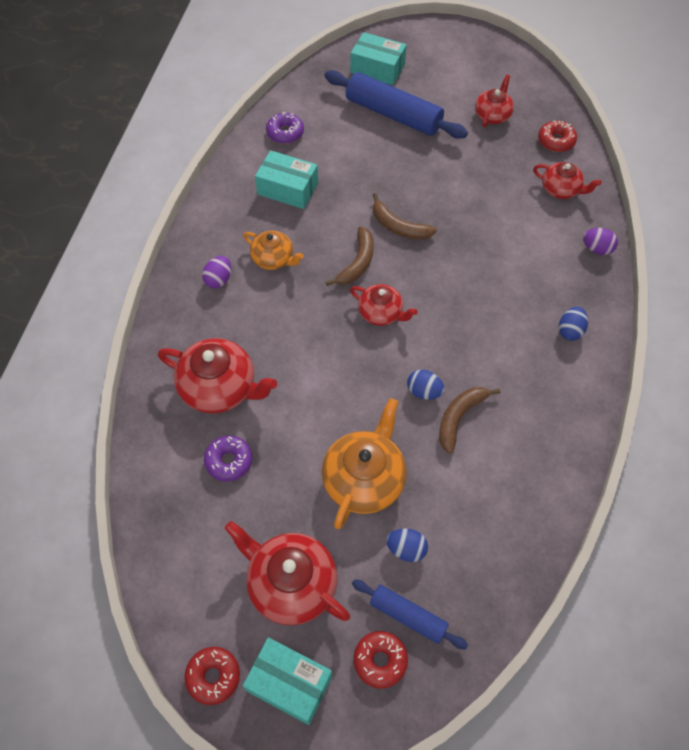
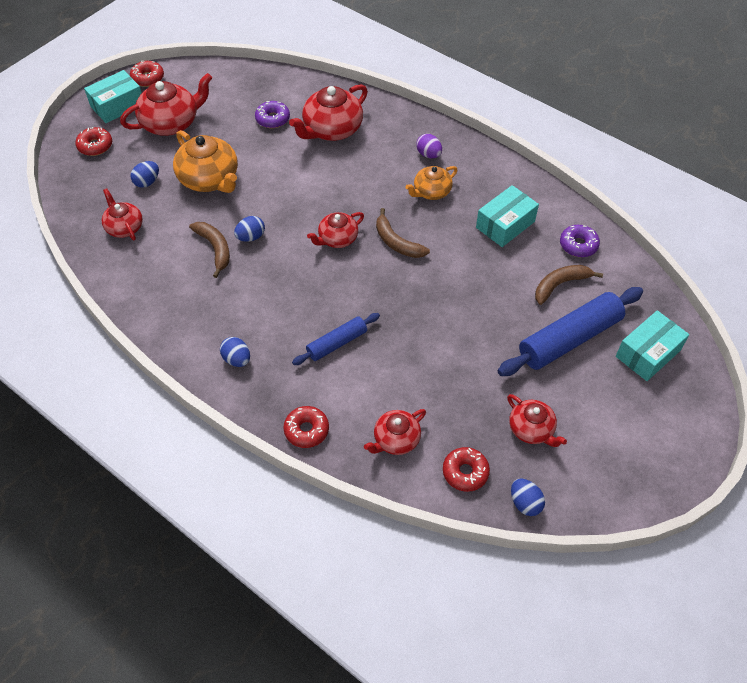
camera: 115 degrees right, 5 degrees down
(398, 226) = (420, 285): brown banana -> brown banana (560, 285)
(408, 616) = (108, 167): blue rolling pin -> blue rolling pin (337, 343)
(486, 531) = (124, 227): none -> red teapot
(554, 103) = (525, 503): none -> blue egg
(597, 249) = (306, 430): purple egg -> red donut

